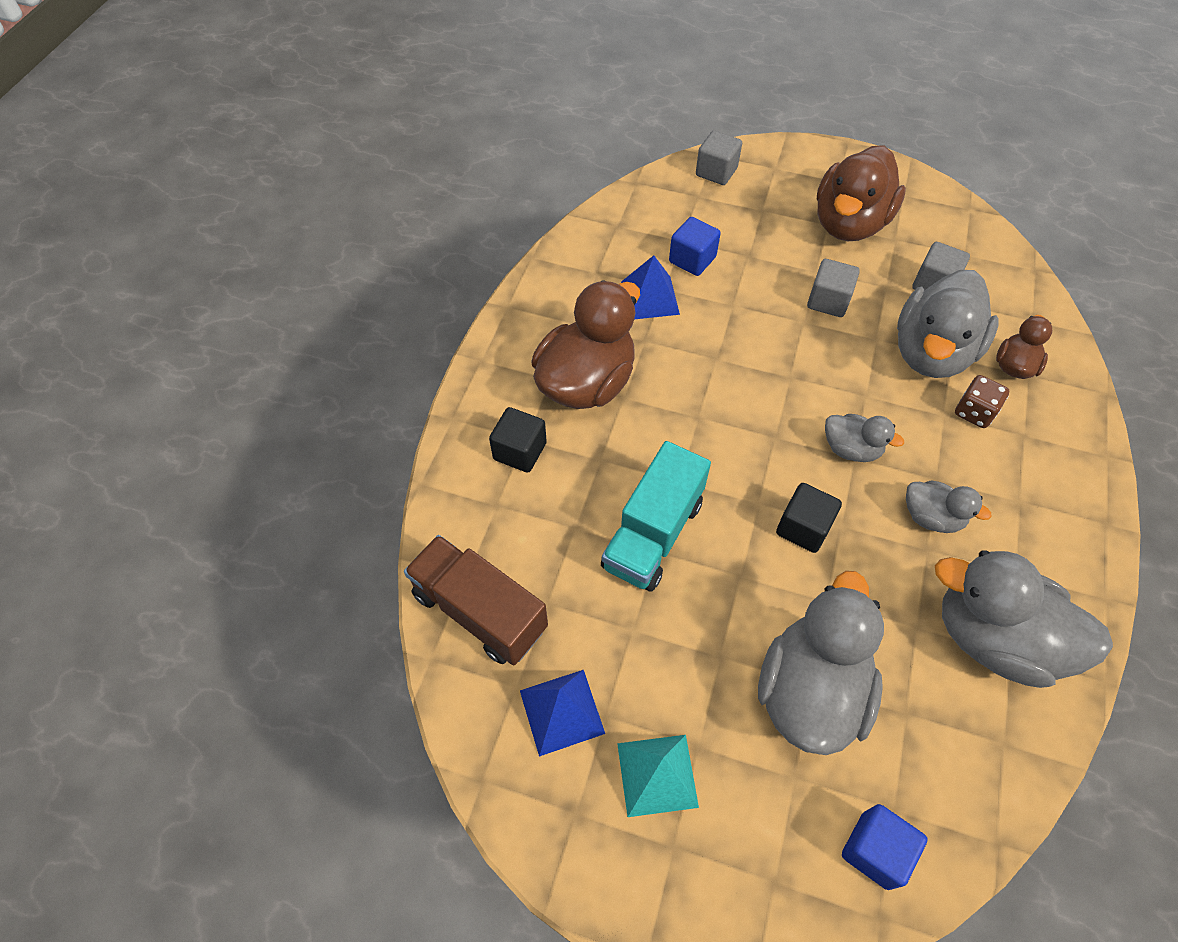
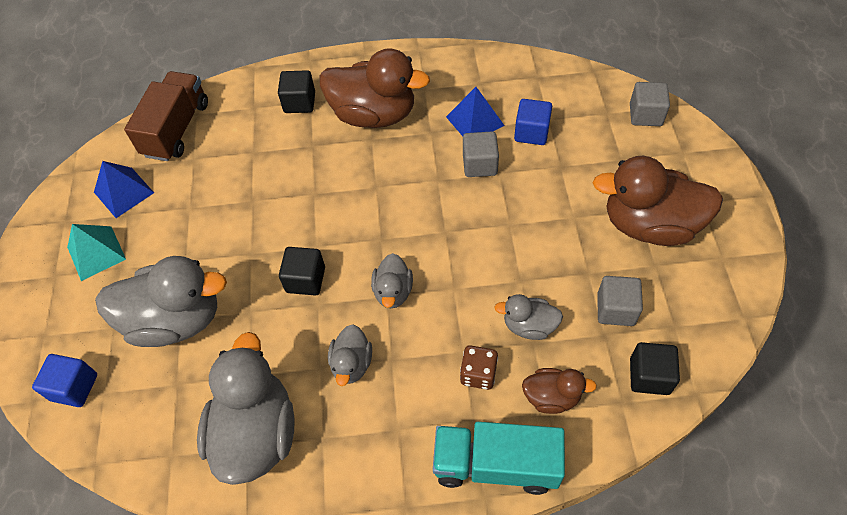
camera: 70 degrees right, 0 degrees up
(653, 534) = (264, 194): turquoise truck -> turquoise truck (496, 464)
(828, 301) = (543, 234): grey cube -> grey cube (479, 164)
(931, 353) = (529, 326): grey duck -> grey duck, size x0.50
(1010, 291) = (649, 376): none -> black cube

